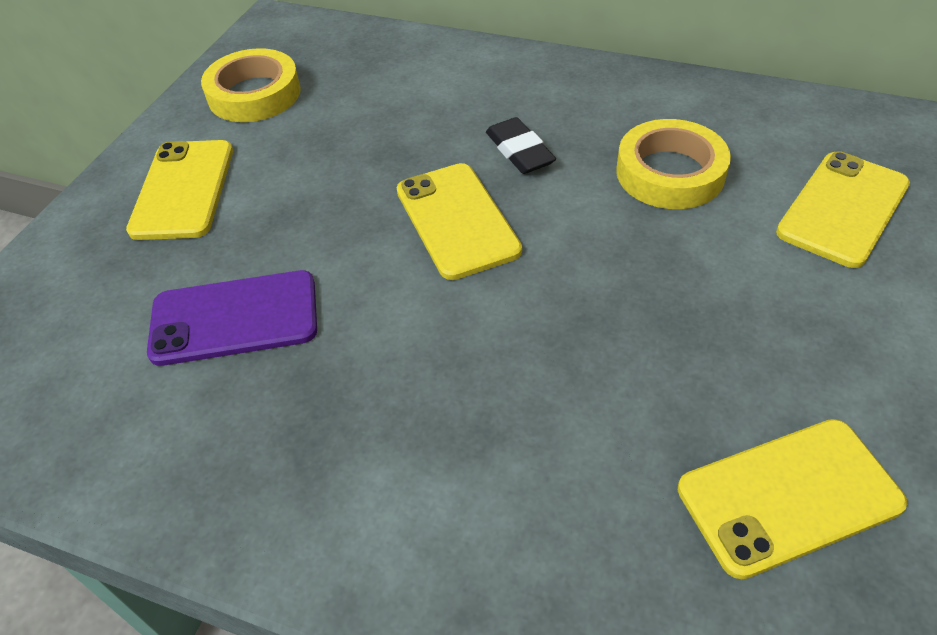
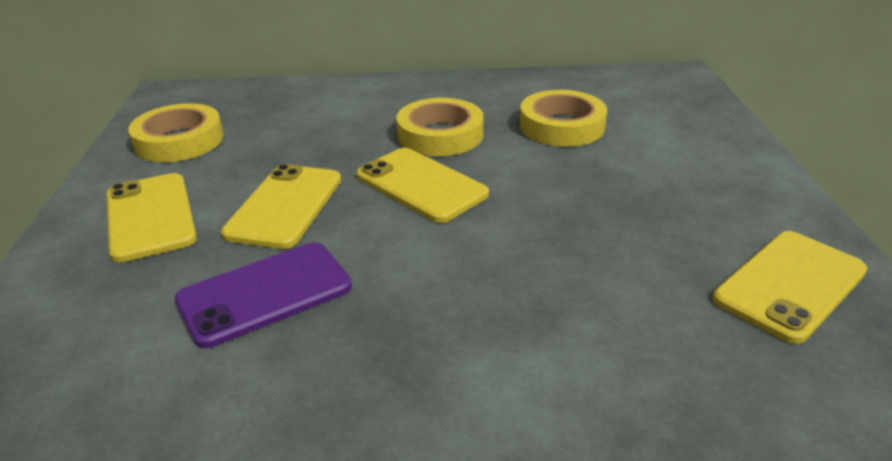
camera: 25 degrees left, 15 degrees down
(519, 151) = (440, 135): black eraser -> yellow tape
(843, 209) = (691, 123): yellow phone -> yellow phone (285, 206)

